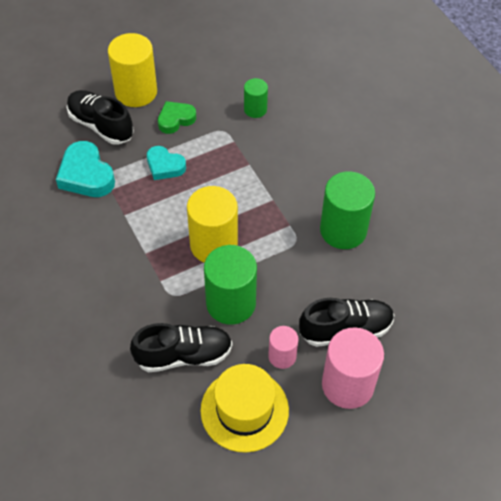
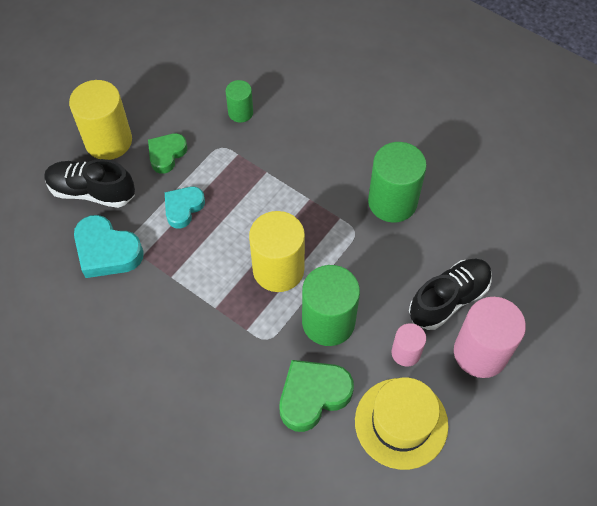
camera: 25 degrees left, 5 degrees up
(165, 166) = (183, 208): turquoise heart -> turquoise heart turned 120 degrees clockwise
(183, 355) = (313, 396): black shoe -> green heart

